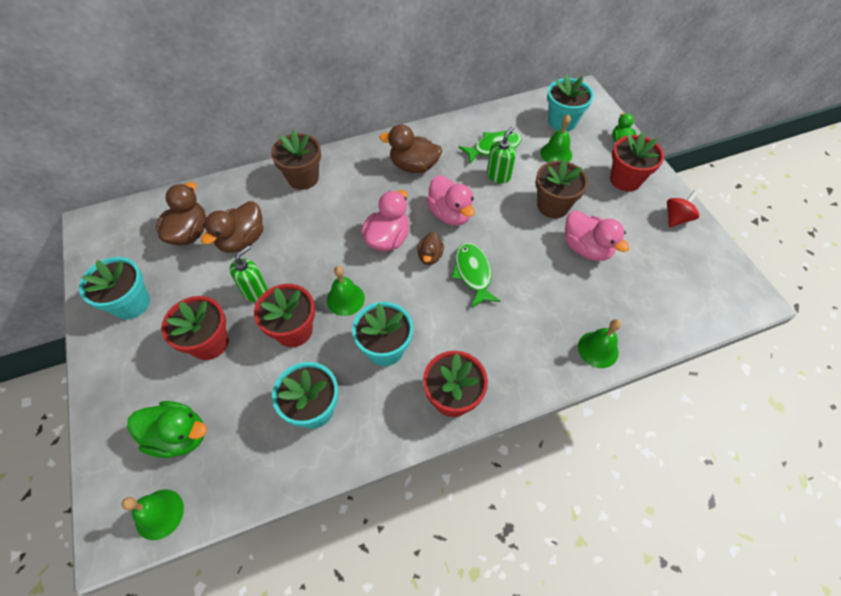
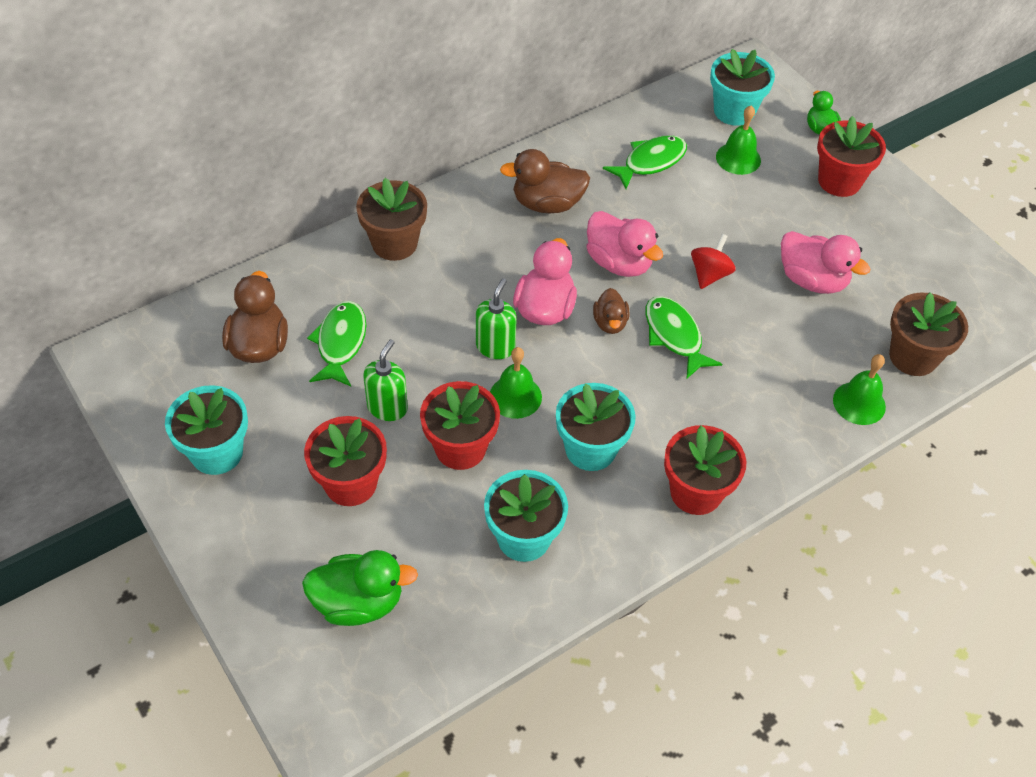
camera: 15 degrees left, 5 degrees down
(159, 514) = (372, 695): green bell -> none
(242, 240) = (340, 343): brown duck -> green fish
(498, 176) = (669, 200): green soap dispenser -> green soap dispenser (495, 347)
(553, 206) = (753, 230): brown flower pot -> brown flower pot (913, 357)
(676, 218) = (916, 223): red spinning top -> red spinning top (709, 274)

